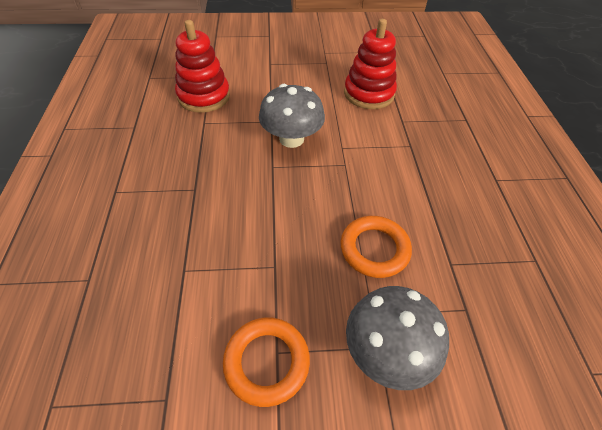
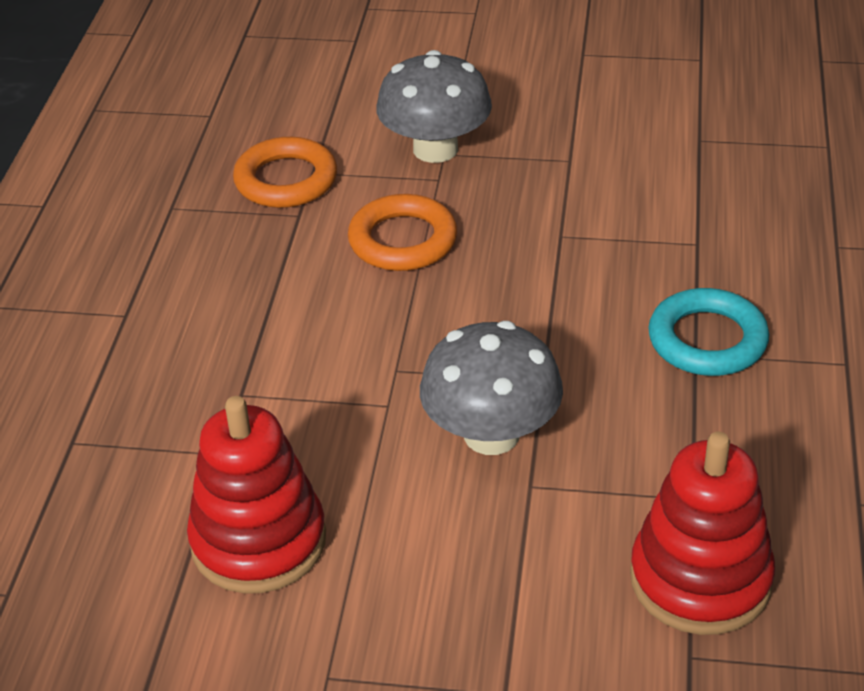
camera: 165 degrees left, 10 degrees down
(187, 197) = (707, 340): none -> turquoise ring
(266, 362) = (583, 154): orange ring -> orange ring (286, 180)

